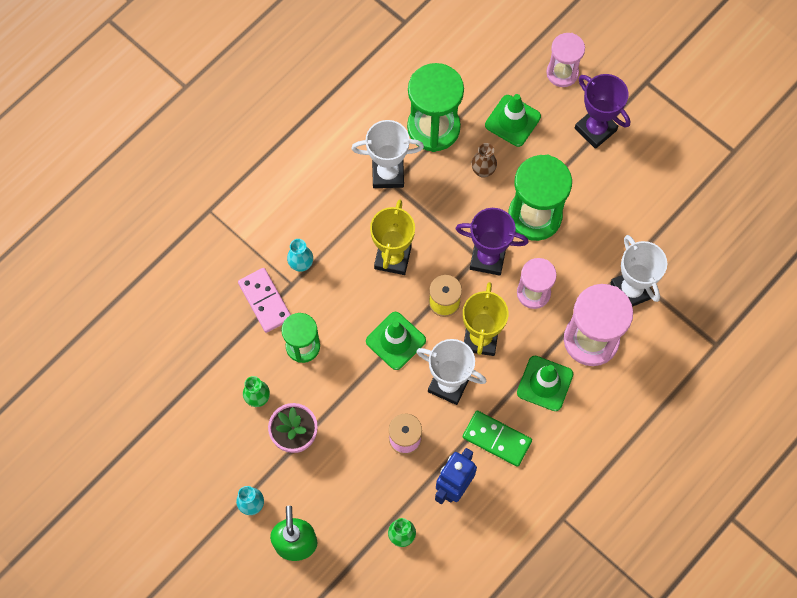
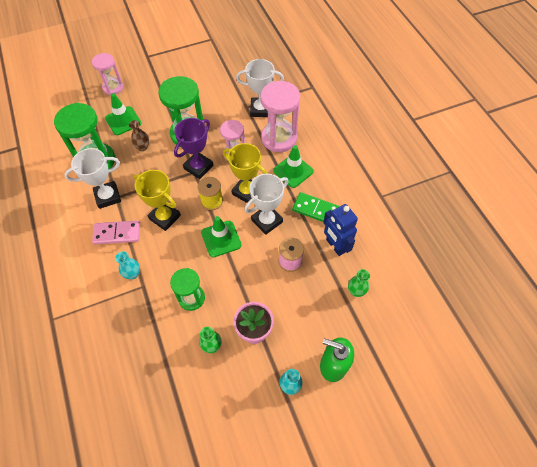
camera: 65 degrees left, 10 degrees down
(265, 301) = (143, 309): pink domino -> pink domino (117, 233)
(388, 174) = (108, 196): white trophy -> white trophy turned 45 degrees clockwise
(497, 439) = (315, 209): green domino -> green domino turned 60 degrees clockwise
(595, 129) = (157, 87): purple trophy -> none

